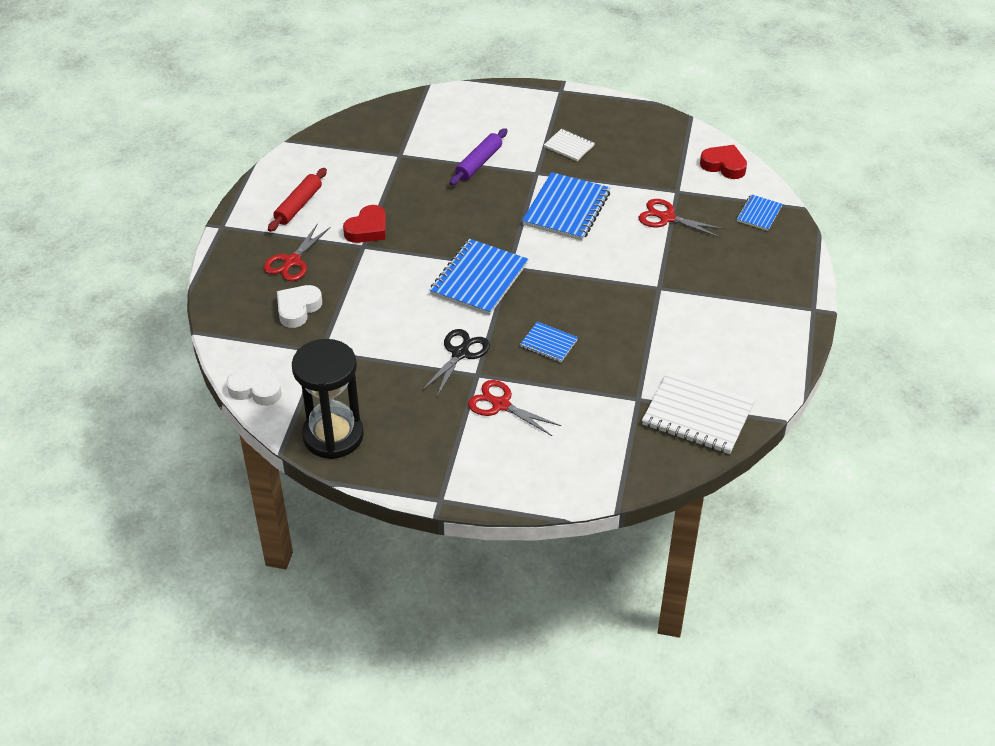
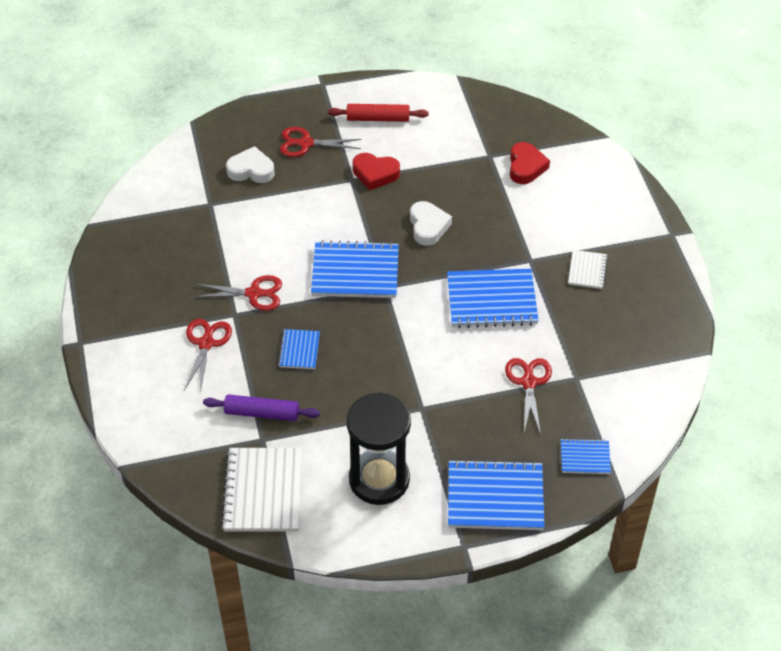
camera: 65 degrees right, 5 degrees up
(256, 389) = (148, 183): white heart -> white heart (428, 226)
(333, 436) = (119, 249): black hourglass -> black hourglass (379, 479)
(460, 354) = (254, 293): black scissors -> red scissors
(479, 163) = (516, 214): purple rolling pin -> purple rolling pin (262, 413)
(724, 165) = (644, 405): red heart -> red heart (526, 167)
(773, 275) = (495, 497): none -> blue notebook

